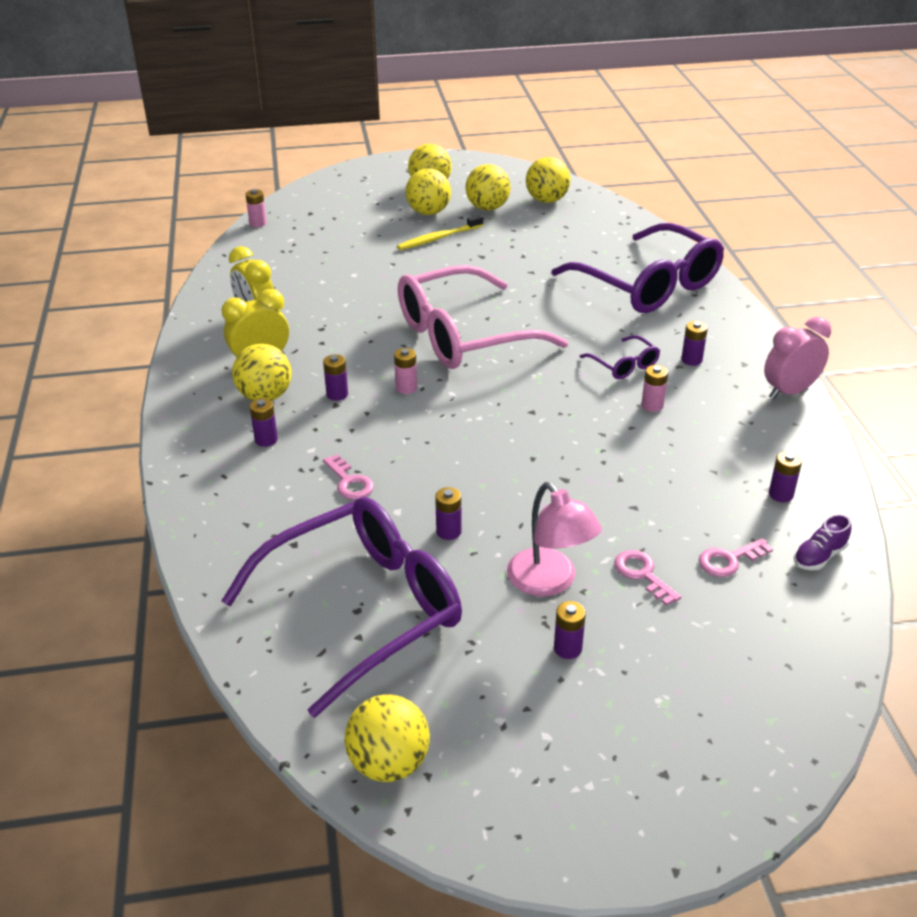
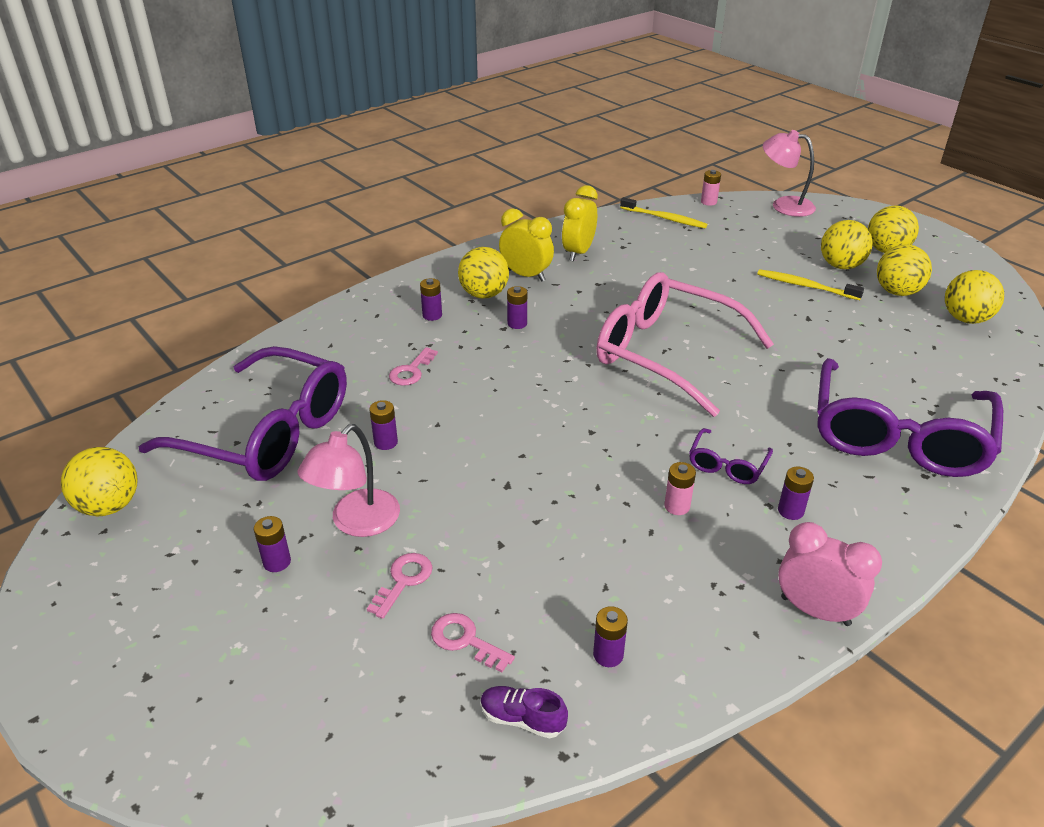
camera: 60 degrees right, 0 degrees up
(256, 254) = (665, 218): none -> yellow toothbrush
(310, 194) = (784, 205): none -> pink lamp
(406, 388) = (558, 352): pink battery -> none

